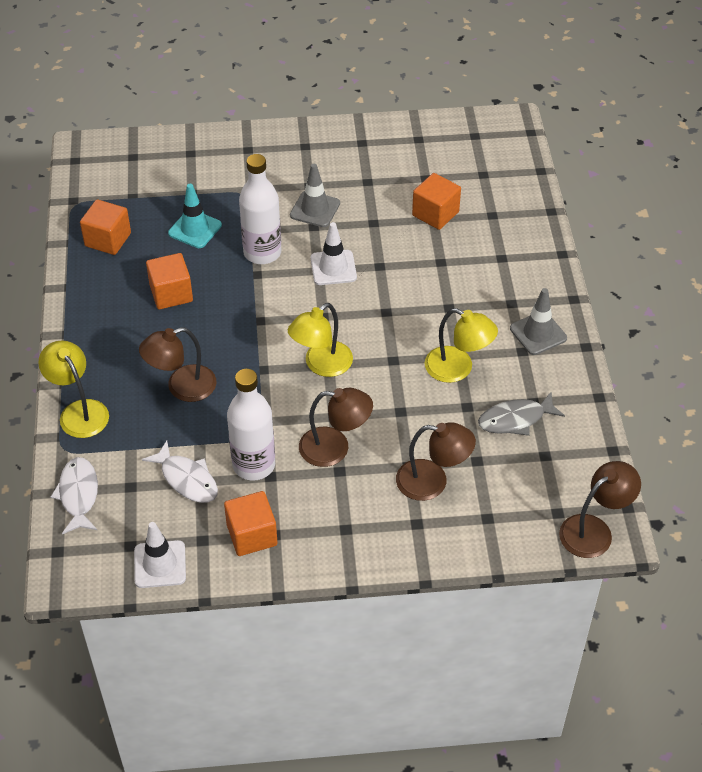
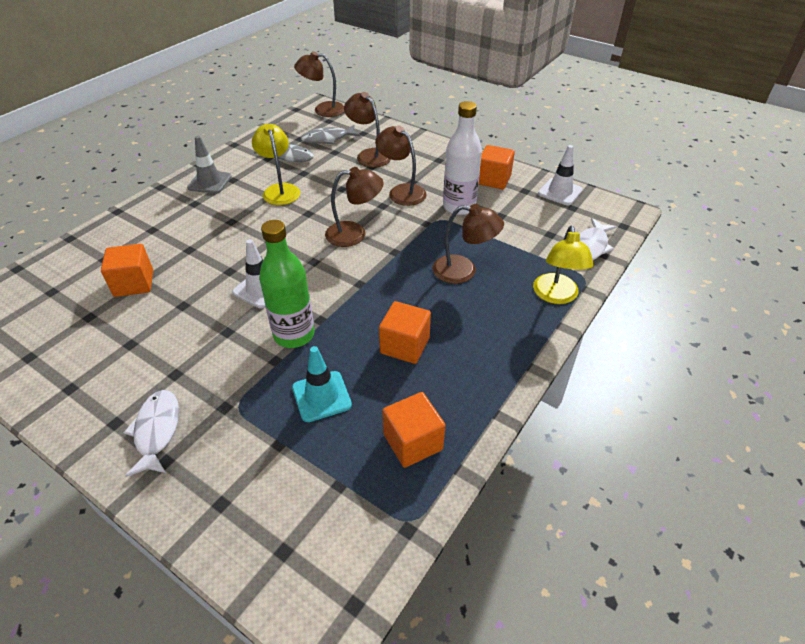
camera: 140 degrees left, 5 degrees down
(187, 479) = (508, 220): white fish -> white fish (157, 431)
(262, 253) = (294, 335): white bottle -> green bottle
(315, 209) = (204, 346): grey traffic cone -> none
(321, 365) = (354, 234): yellow lamp -> brown lamp
(512, 477) = (327, 139): none -> grey fish

